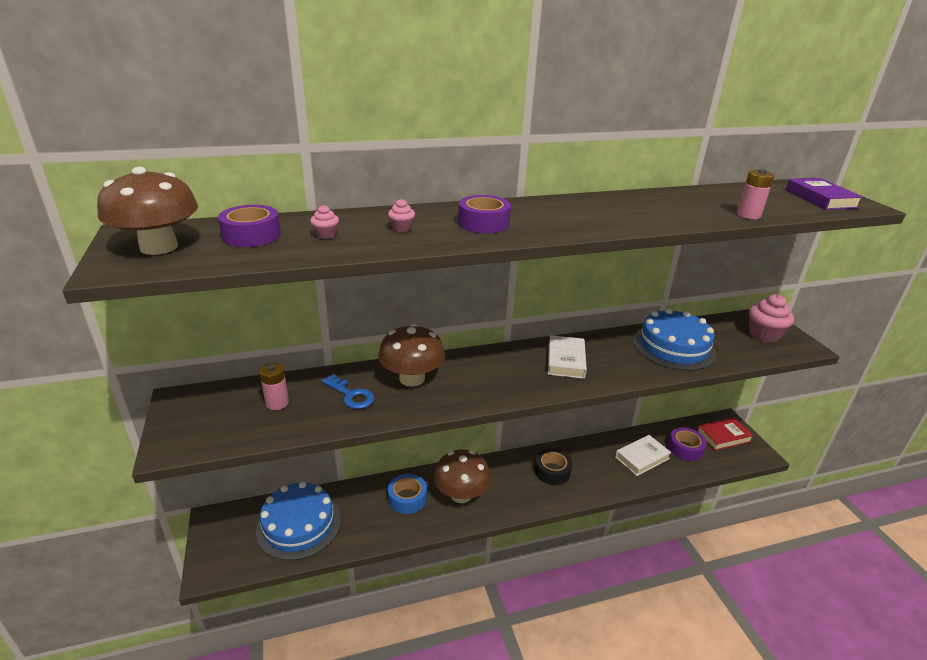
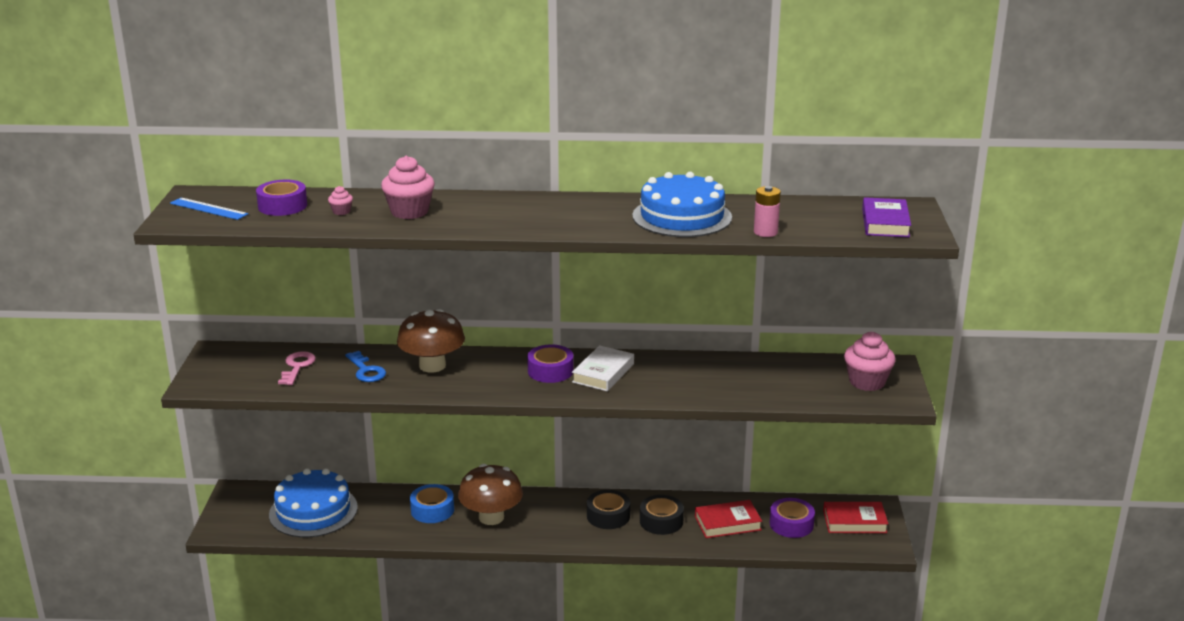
camera: 20 degrees right, 5 degrees down
(159, 247) = (208, 209): brown mushroom -> blue ruler
(277, 403) = (297, 367): pink battery -> pink key
(401, 228) = (409, 212): pink cupcake -> pink cupcake, size x2.15
(483, 223) = (487, 214): purple tape -> purple tape (550, 371)
(594, 467) = (661, 521): none -> black tape
(642, 458) = (727, 523): white book -> red book
(673, 347) = (739, 378): blue cake -> blue cake (682, 216)

